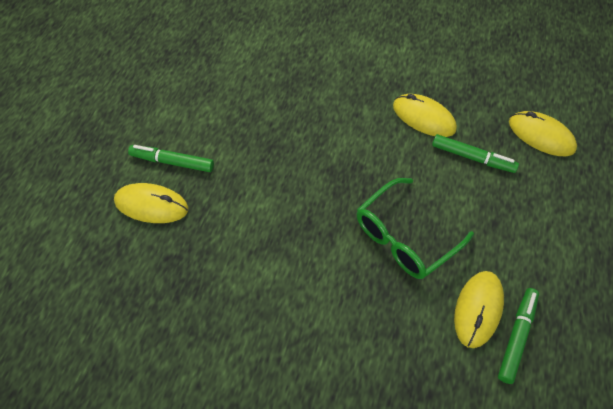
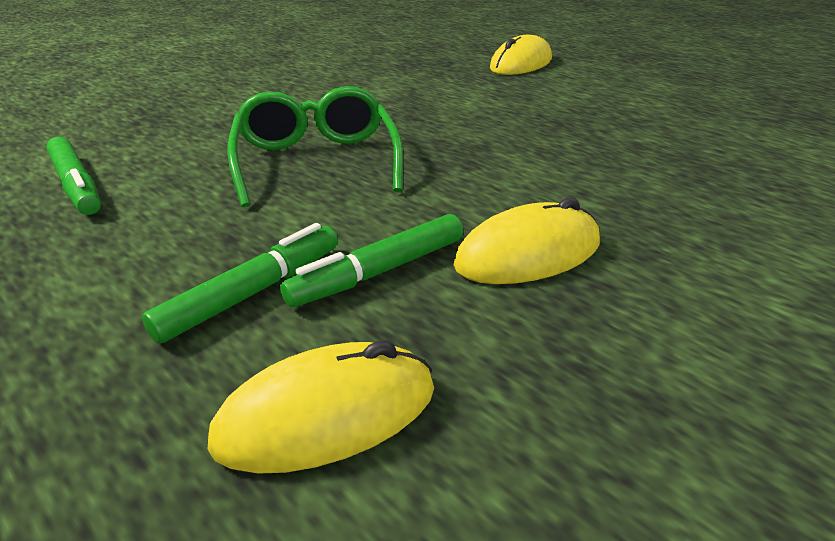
camera: 120 degrees right, 25 degrees down
(172, 162) = (574, 77): green marker -> green marker (252, 292)
(478, 309) = (151, 174): yellow mouse -> none

